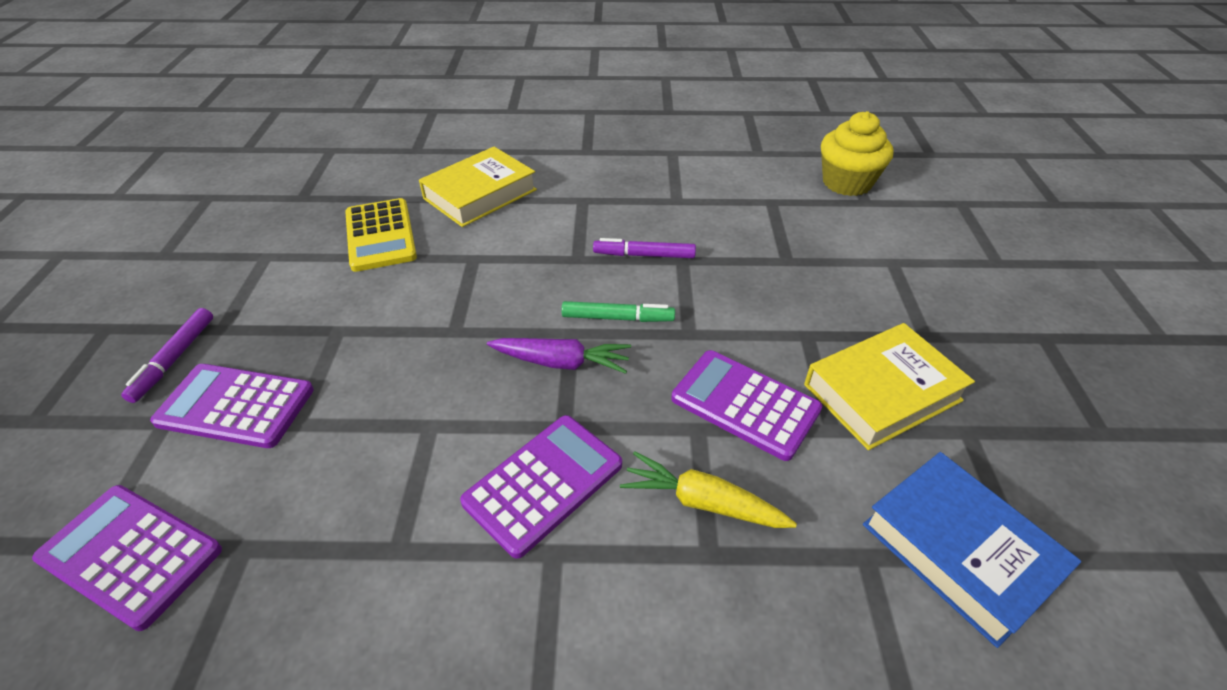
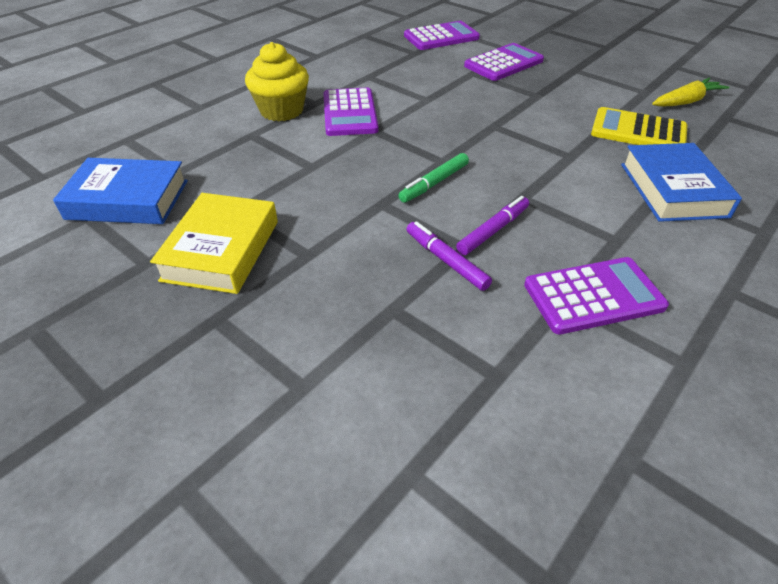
camera: 130 degrees right, 0 degrees up
(174, 359) = (559, 57): purple marker -> purple marker (446, 260)
(480, 194) = (673, 190): yellow book -> blue book
(561, 362) = (421, 147): purple carrot -> none
(702, 502) = (274, 145): yellow carrot -> yellow carrot (686, 102)
(745, 404) = (300, 190): purple calculator -> purple calculator (593, 296)
(846, 183) = (469, 497): yellow cupcake -> yellow cupcake (281, 110)

